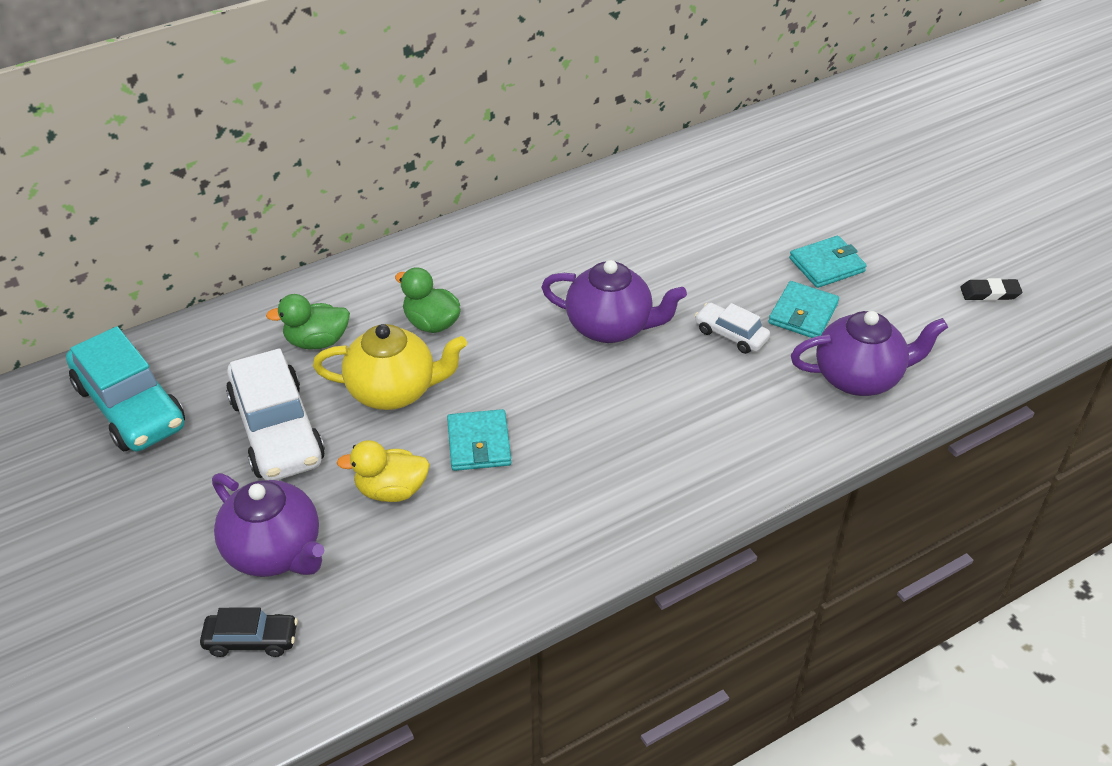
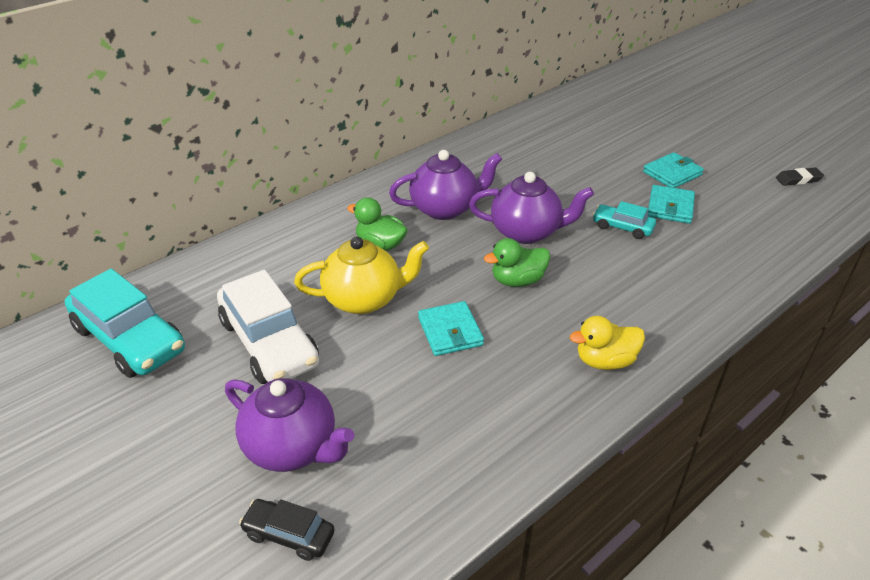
camera: 10 degrees left, 5 degrees down
(251, 640) = (289, 534): black car -> black car turned 150 degrees counterclockwise
(317, 341) = (287, 269): green duck -> green duck (517, 280)
(391, 490) = (385, 379): yellow duck -> yellow duck (605, 361)
(731, 335) = (622, 227): white car -> turquoise car
(859, 377) = (733, 246): purple teapot -> purple teapot (445, 208)

